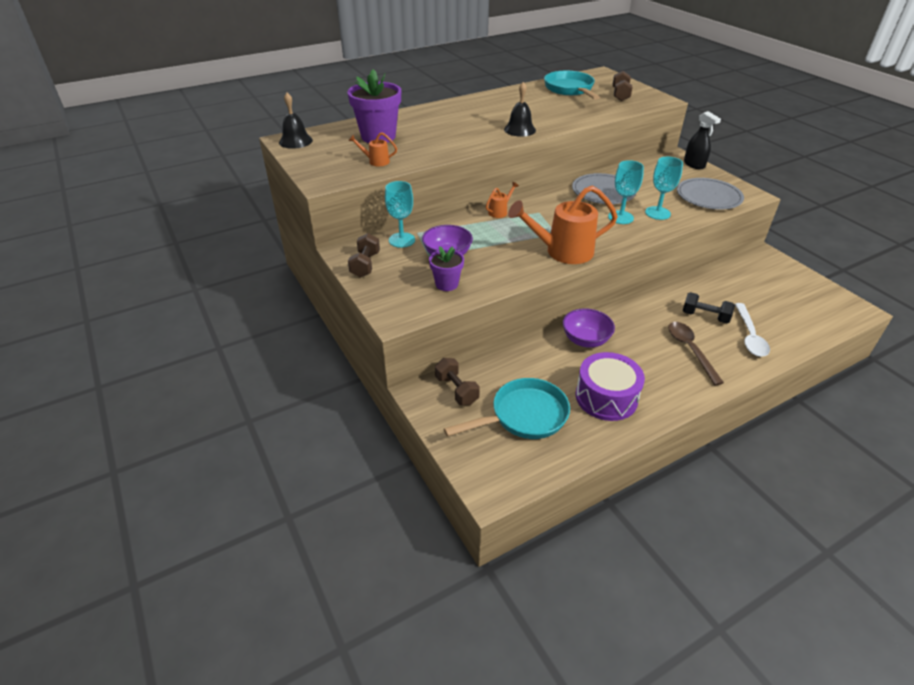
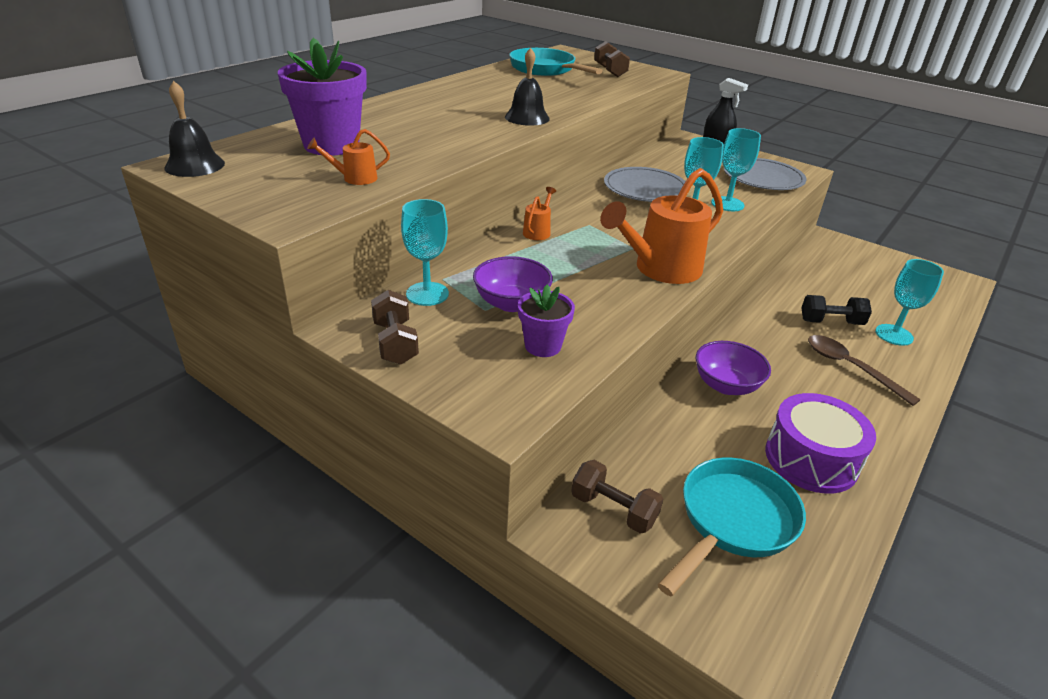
camera: 25 degrees left, 5 degrees down
(749, 336) = (894, 335): white spoon -> turquoise goblet

